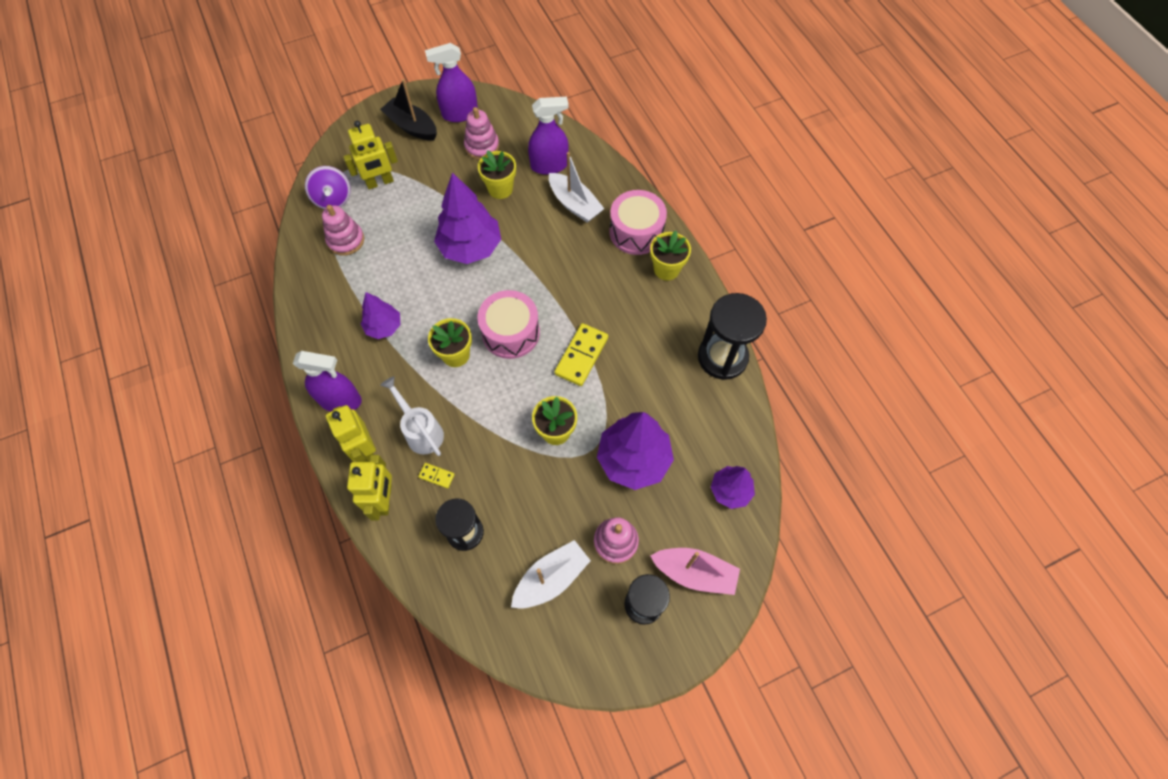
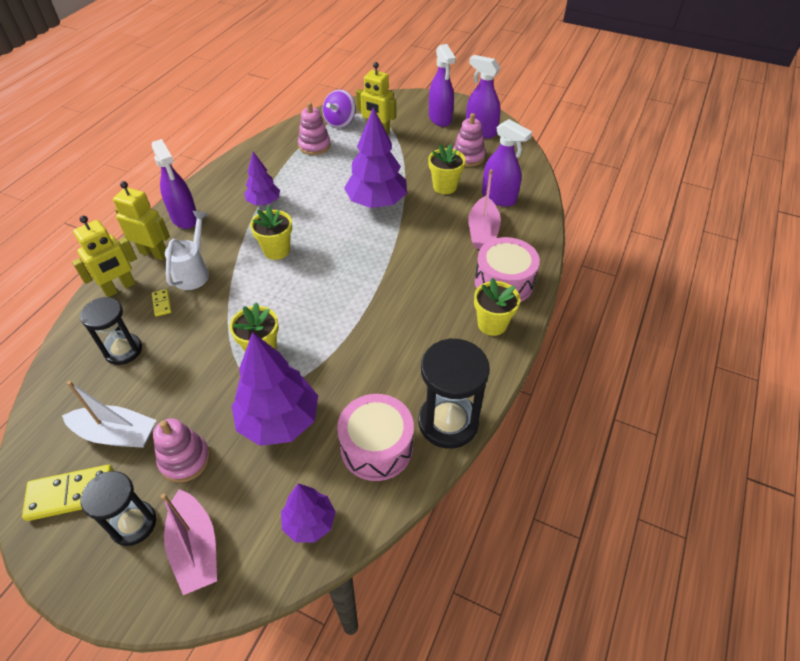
camera: 50 degrees right, 15 degrees down
(364, 450) = (154, 253): yellow robot -> yellow robot turned 90 degrees clockwise
(412, 126) = (440, 119): black boat -> purple spray bottle
(510, 332) = (326, 267): pink drum -> pink drum (376, 447)
(574, 204) = (482, 231): white boat -> pink boat
(581, 356) = (348, 322): yellow domino -> yellow domino (71, 494)

